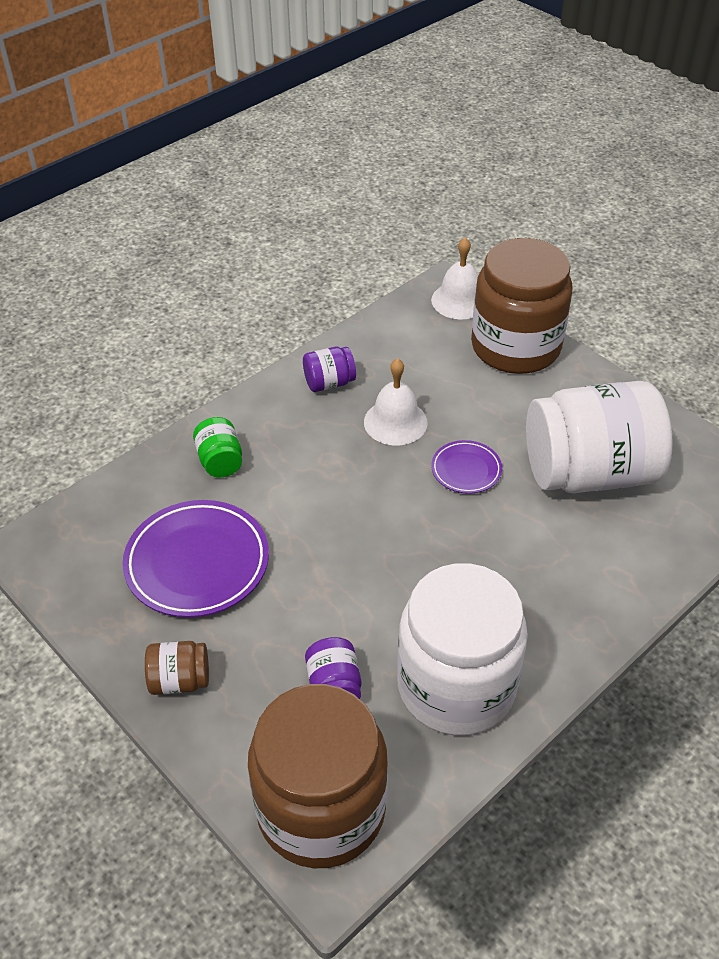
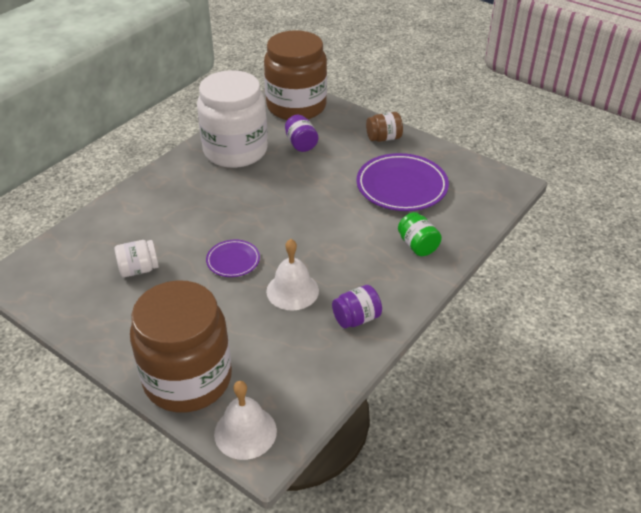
camera: 170 degrees right, 5 degrees down
(589, 473) = (139, 269): white jar -> white jar, size x0.42

